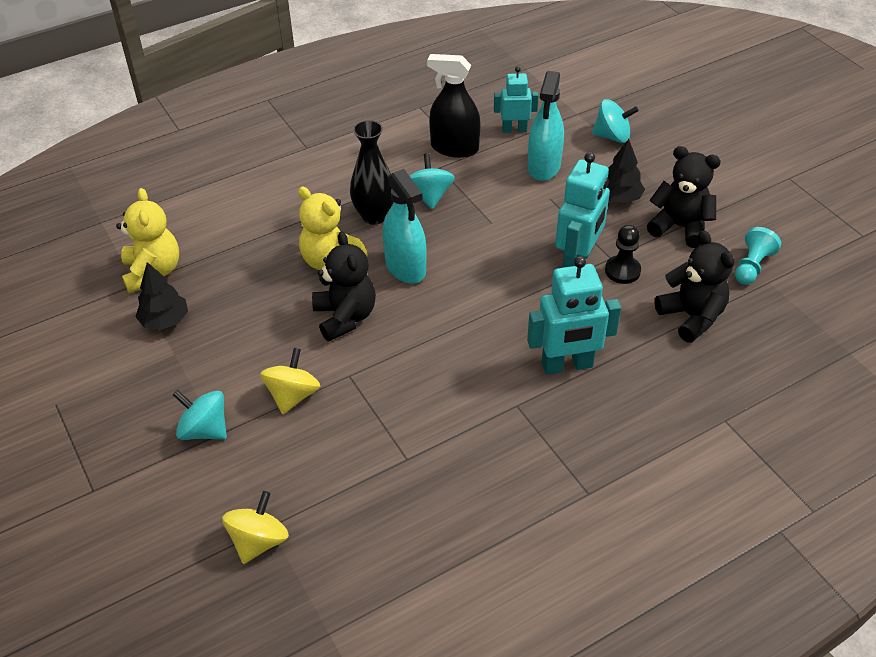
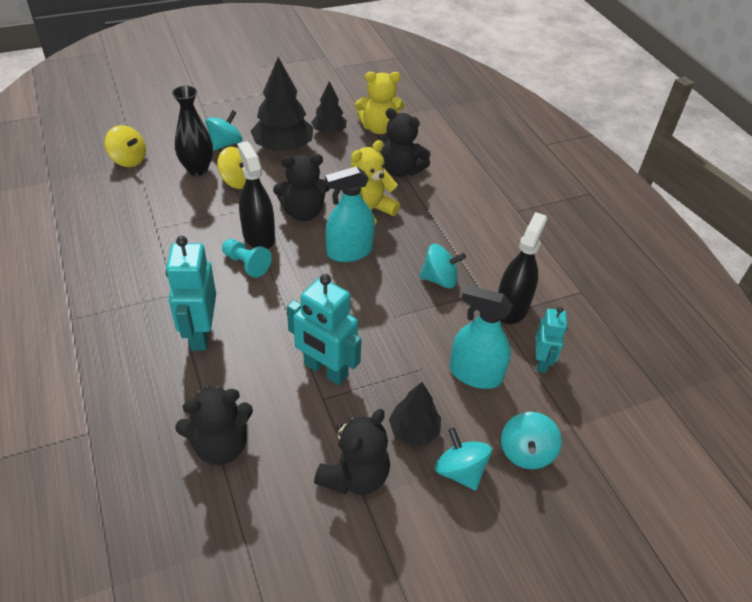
camera: 95 degrees right, 0 degrees up
(207, 362) = (283, 147): none -> black tree
(246, 242) = (401, 170): none -> black teddy bear
(374, 216) = (418, 241): black vase -> black vase (197, 169)
(398, 350) = (258, 236): none -> black spray bottle
(622, 271) = (302, 403): black pawn -> none
(646, 170) = (460, 471): none -> turquoise spinning top
(752, 266) = (273, 531): turquoise pawn -> turquoise pawn (246, 264)

